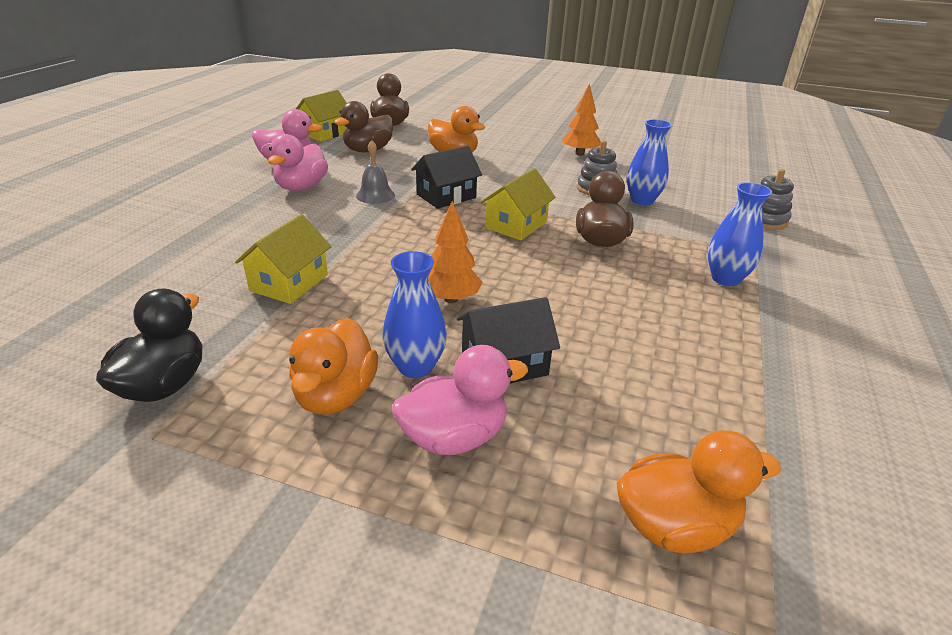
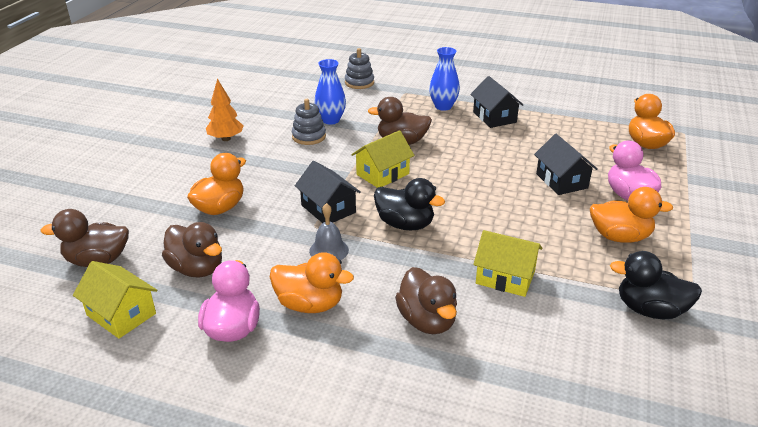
camera: 90 degrees left, 0 degrees up
(247, 234) = (427, 321): none -> brown duck
(301, 187) = (310, 304): pink duck -> orange duck
(409, 232) = (405, 224): none -> black duck
(415, 367) = (579, 210): blue vase -> none
(451, 299) = (500, 201): orange tree -> none
(516, 225) = (382, 174): yellow house -> yellow house turned 75 degrees counterclockwise
(711, 323) = (494, 117): none -> black house

